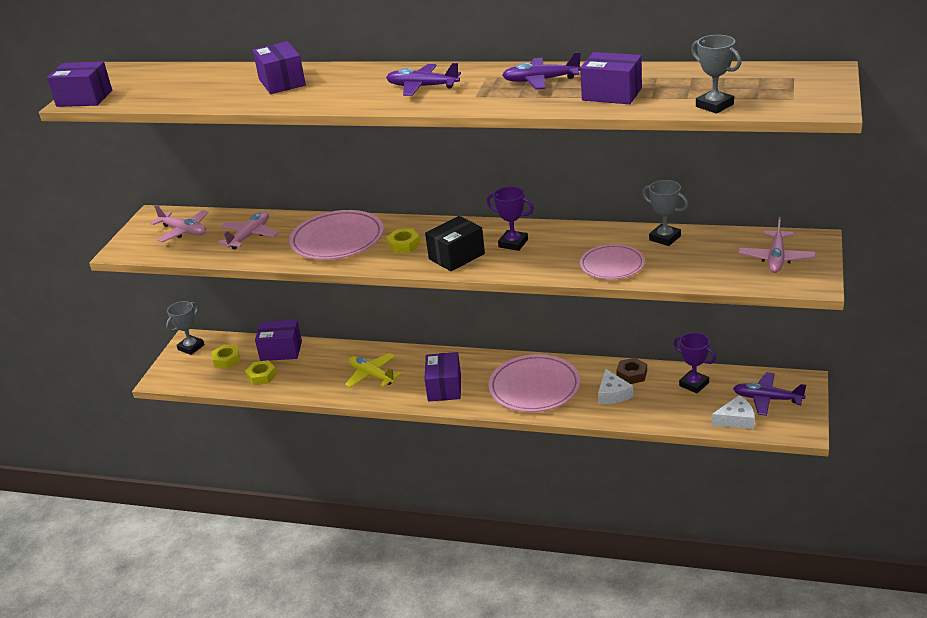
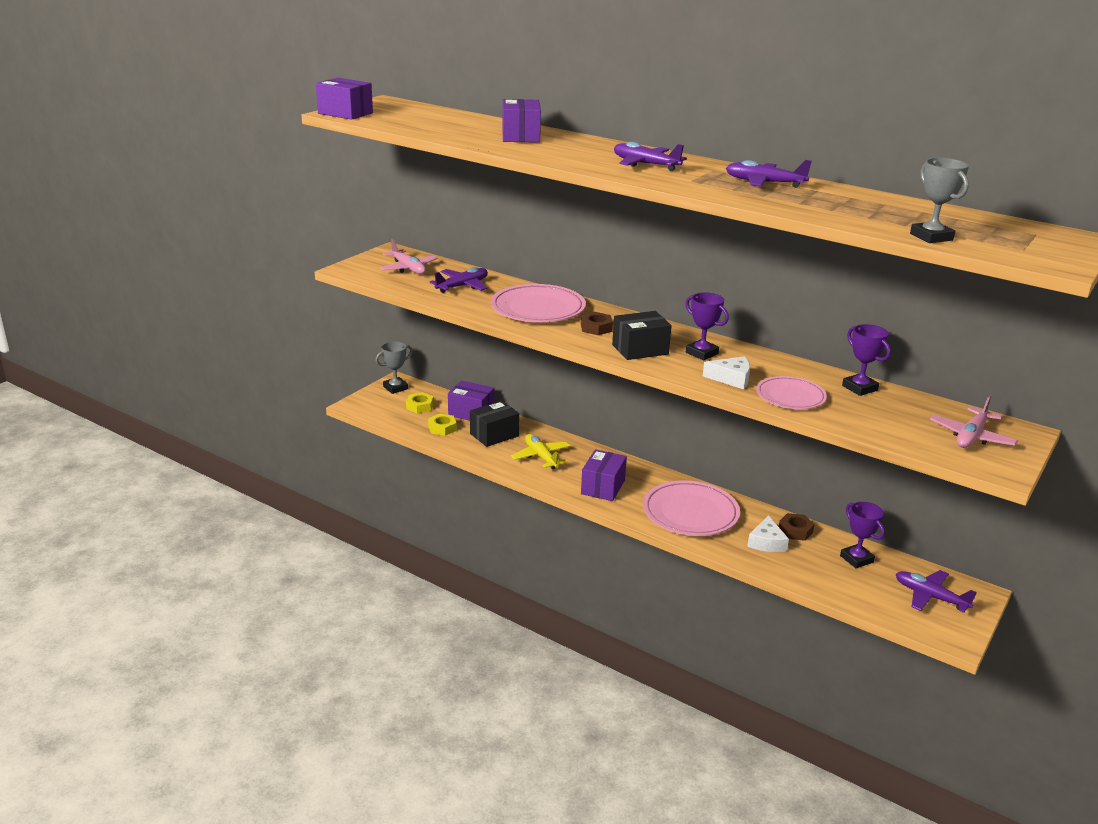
camera: 15 degrees right, 5 degrees down
(250, 236) = (462, 286): pink plane -> purple plane
(315, 367) = (494, 435): none -> black box
(404, 245) = (596, 328): yellow nut -> brown nut
(612, 94) = (828, 207): purple box -> none
(665, 238) = (859, 388): grey trophy -> purple trophy
(736, 419) = (886, 605): white cheese -> white cheese (731, 379)

